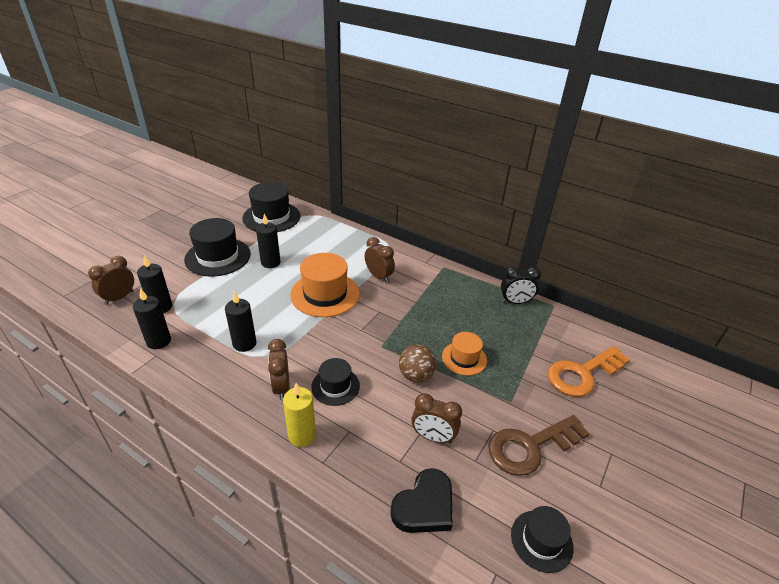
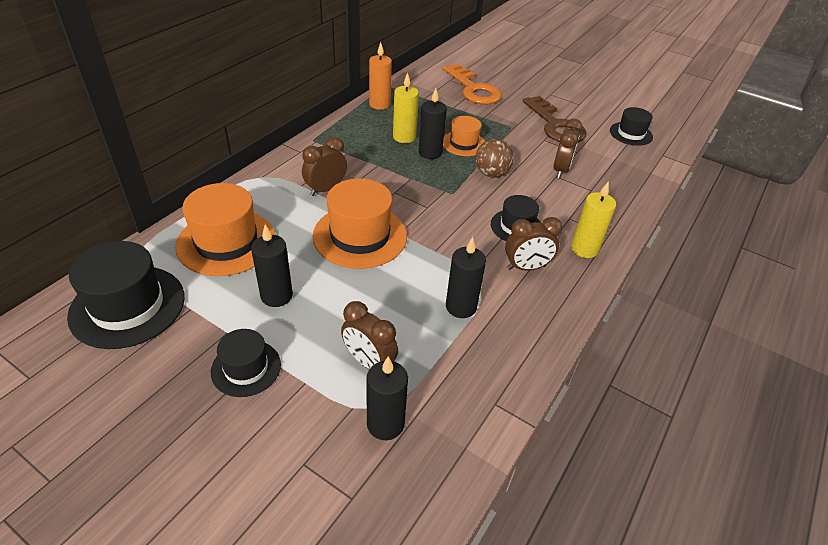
camera: 90 degrees left, 5 degrees up
(119, 298) = (357, 501): brown clock -> brown clock (369, 362)
(159, 341) = (466, 406): black candle -> black candle (430, 153)
(218, 257) = (246, 368): black hat -> black hat, size x0.58
(320, 241) = (226, 242): none -> orange hat
(424, 506) = (627, 180): black heart -> none
(463, 317) = (404, 137): none -> yellow candle
(515, 302) = (379, 104): black clock -> orange candle

